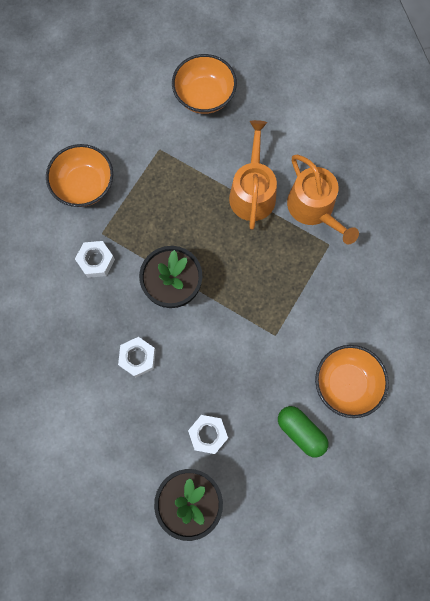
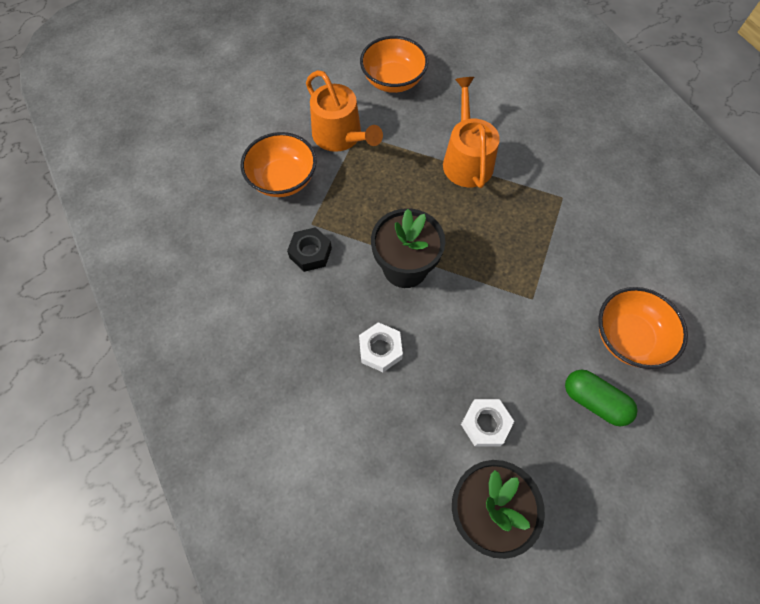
camera: 10 degrees left, 10 degrees down
(96, 261) = (310, 253): white nut -> black nut
(314, 209) = (536, 166): orange watering can -> orange watering can (341, 136)

